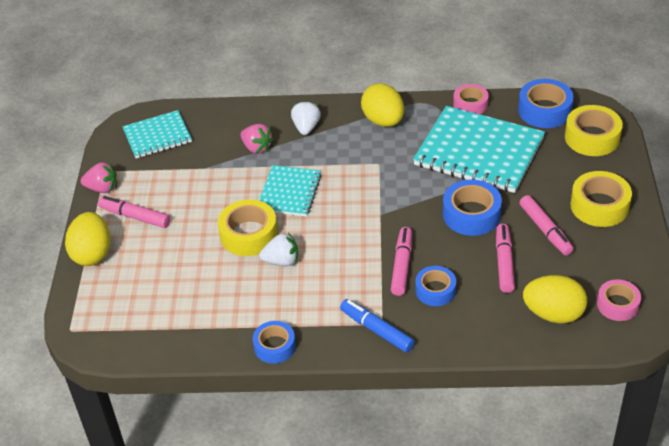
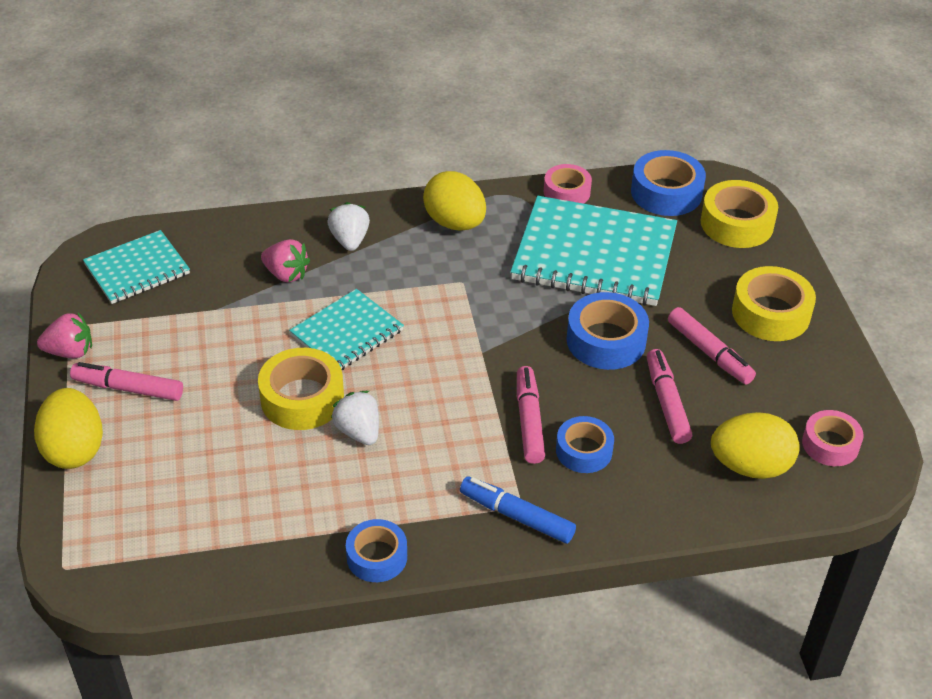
camera: 15 degrees left, 0 degrees up
(282, 261) = (358, 431): white strawberry -> white strawberry turned 105 degrees counterclockwise
(289, 192) = (347, 333): turquoise notebook -> turquoise notebook turned 45 degrees clockwise

